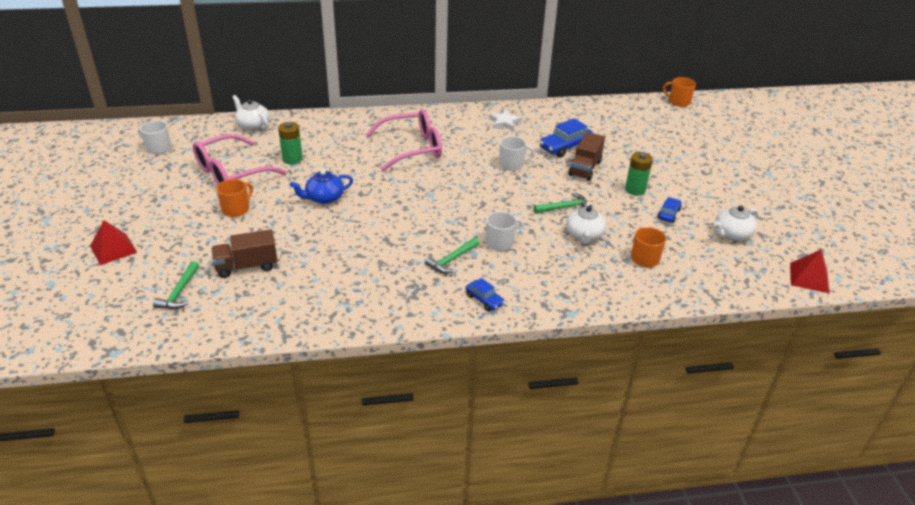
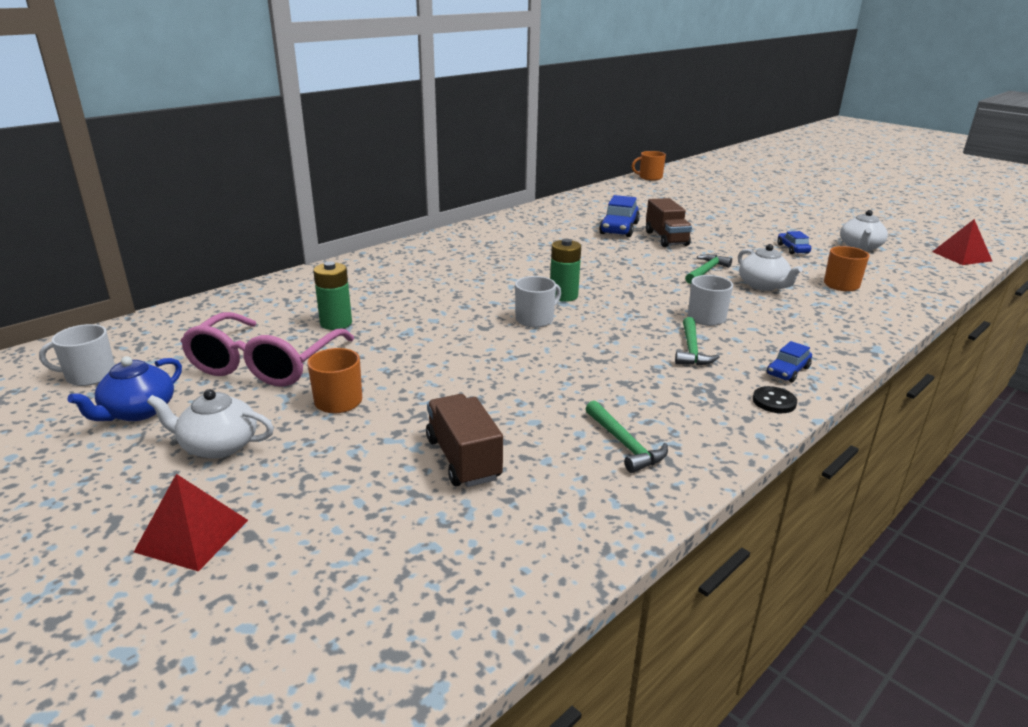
camera: 35 degrees left, 10 degrees down
(179, 292) = (411, 540): green hammer -> green hammer (625, 444)
(247, 266) = (463, 459): brown truck -> brown truck turned 120 degrees clockwise
(253, 125) = (220, 307): white teapot -> white teapot (218, 445)
(324, 198) = (444, 347): blue teapot -> blue teapot (138, 411)
(412, 148) = (471, 271): pink glasses -> none
(441, 313) = (774, 401): none -> black button
(484, 300) = (788, 371): blue car -> blue car turned 120 degrees clockwise
(504, 122) = (529, 226): white star -> none
(512, 164) = (597, 254): white mug -> white mug (535, 319)
(635, 190) = (735, 241): green battery -> green battery (563, 296)

